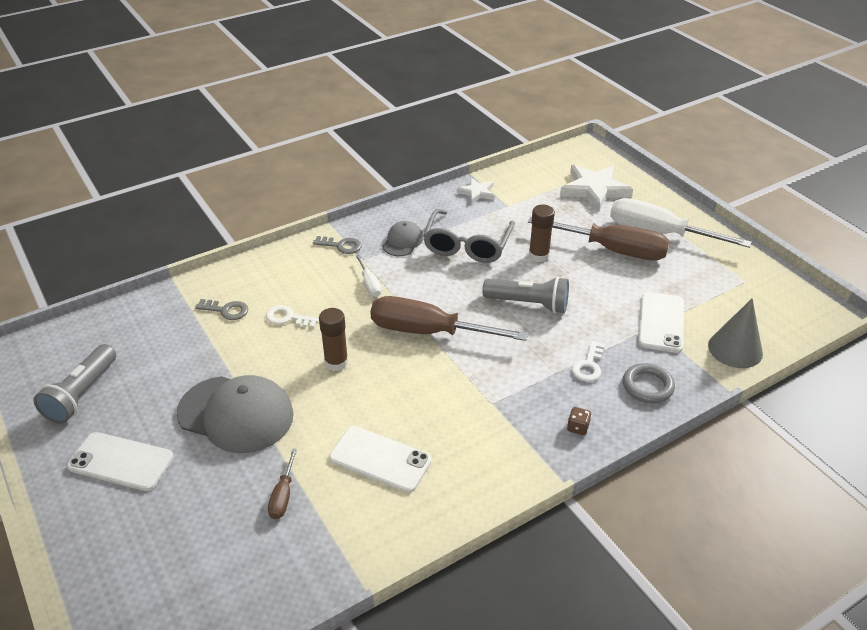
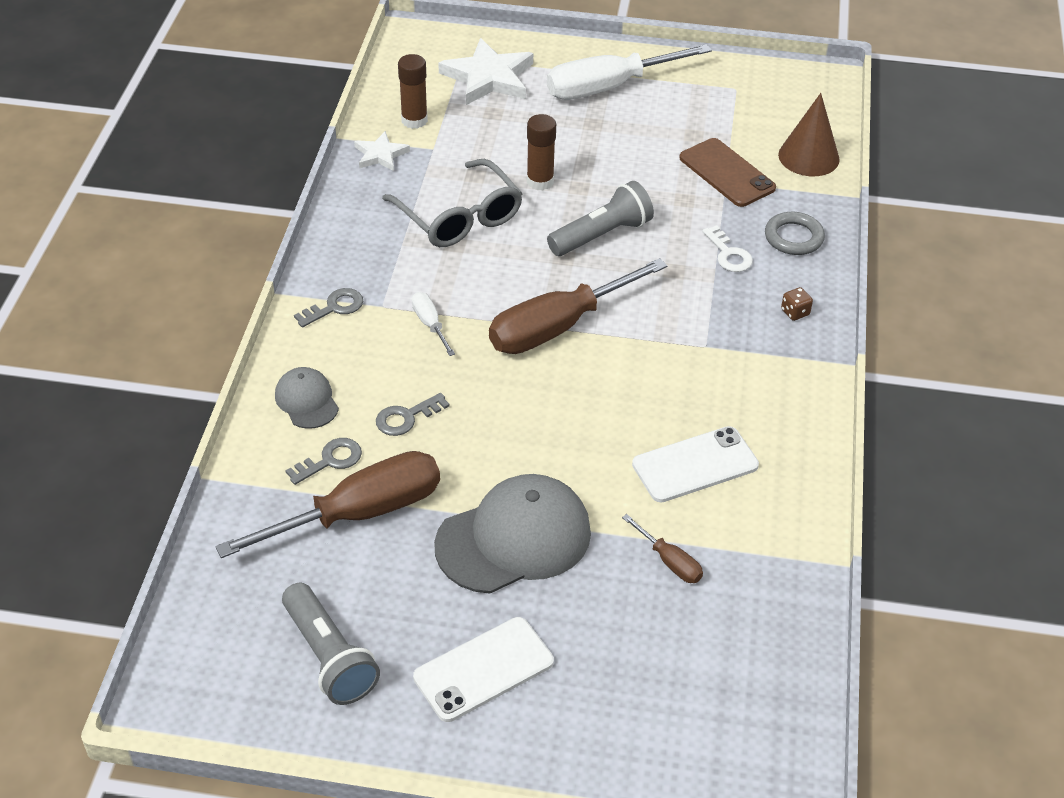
camera: 50 degrees left, 5 degrees up
(288, 318) = (406, 417): white key -> grey key
(336, 362) = (524, 419): brown glue stick -> brown glue stick (414, 120)
(369, 284) = (430, 324): white screwdriver -> white screwdriver turned 135 degrees counterclockwise
(403, 241) = (390, 258): grey cap -> grey cap (307, 400)
(612, 250) = (594, 131): brown screwdriver -> brown screwdriver (358, 514)
(661, 322) = (727, 173): white phone -> brown phone
(735, 349) = (808, 157): grey cone -> brown cone

